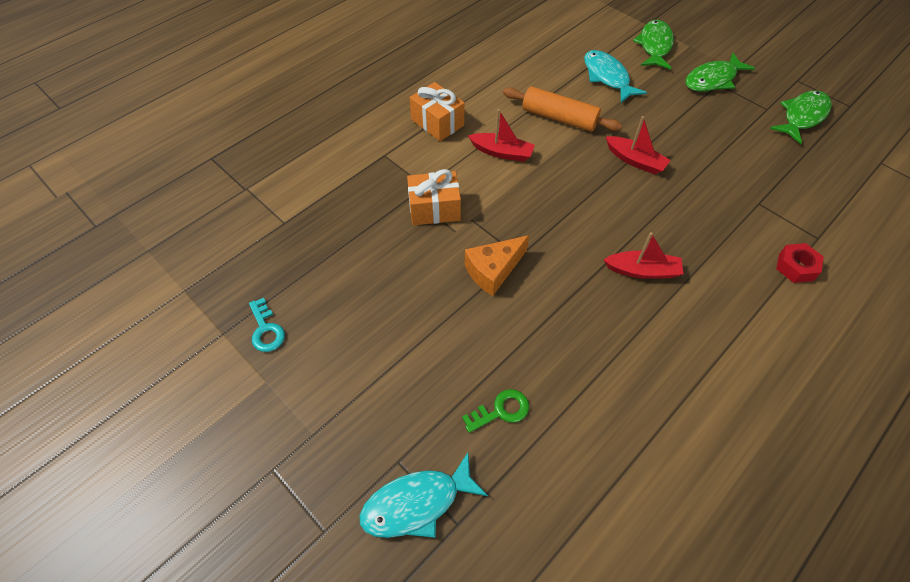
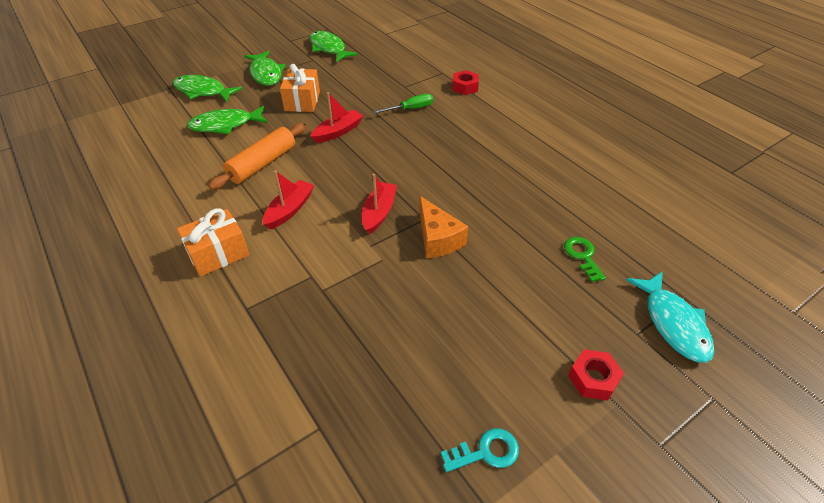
camera: 80 degrees left, 10 degrees down
(339, 414) = (593, 379): none -> red nut
(434, 209) = (347, 272): orange gift -> orange gift (302, 101)
(607, 77) = (225, 125): turquoise fish -> green fish
(642, 271) = (455, 153): red boat -> red boat (379, 212)
(711, 216) = (410, 109): none -> green screwdriver

